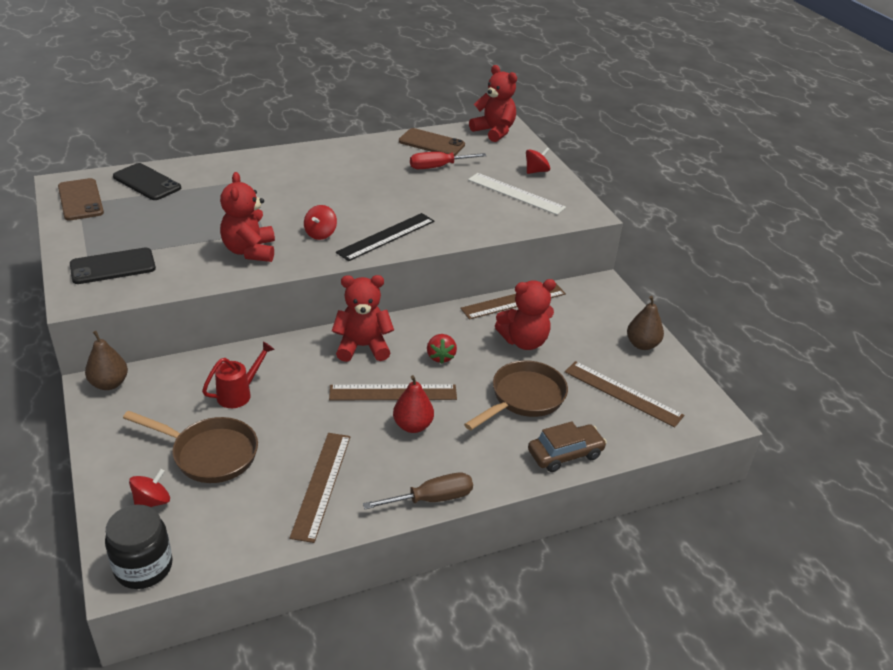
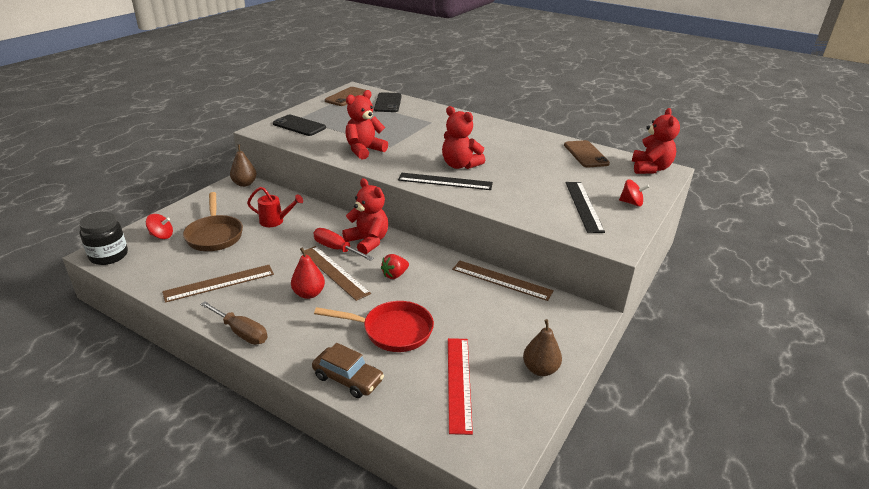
camera: 55 degrees right, 5 degrees down
(320, 234) = (414, 161): red spinning top -> none
(438, 167) = (560, 167): red screwdriver -> red screwdriver (336, 249)
(515, 194) = (583, 206): white ruler -> black ruler
(524, 341) = (460, 304): red teddy bear -> red teddy bear (460, 165)
(524, 398) = (392, 331): brown pan -> red pan
(622, 393) = (458, 383): brown ruler -> red ruler

